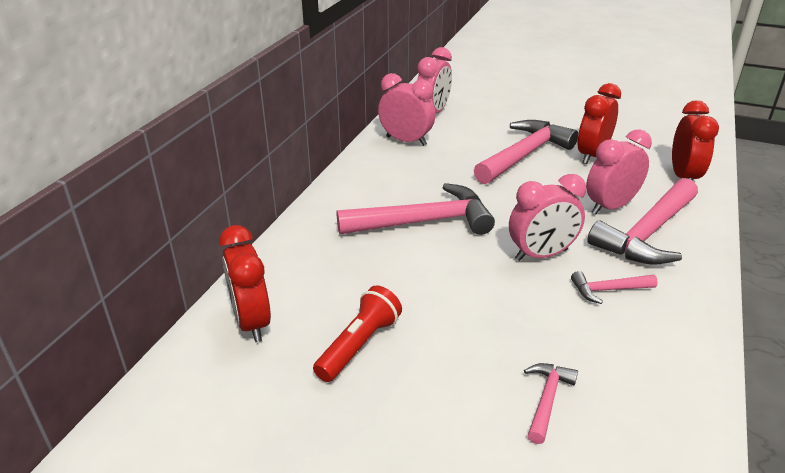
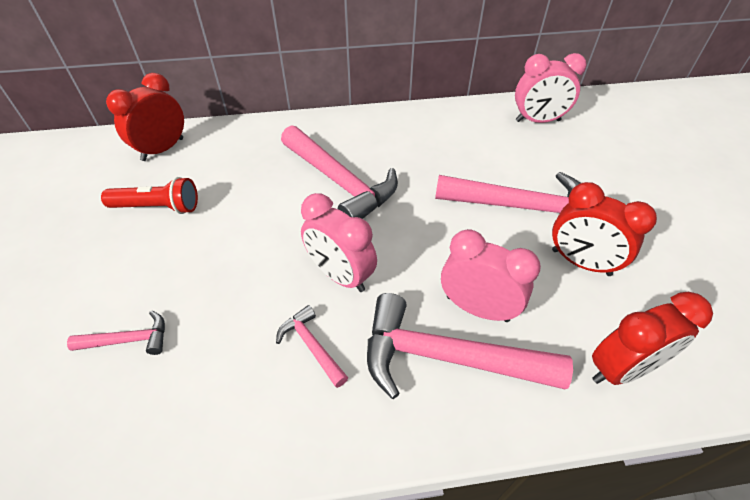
camera: 60 degrees right, 15 degrees up
(406, 141) = (466, 125): pink clock -> none
(592, 155) = (580, 262): red clock -> red clock turned 150 degrees counterclockwise

